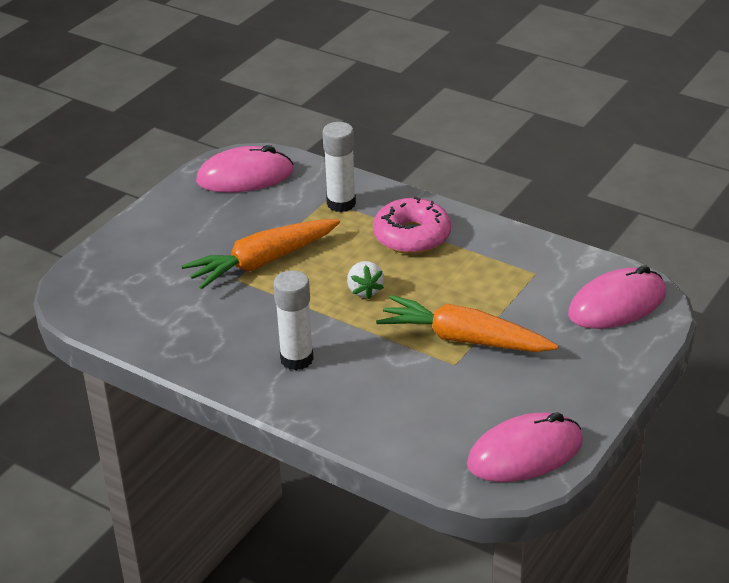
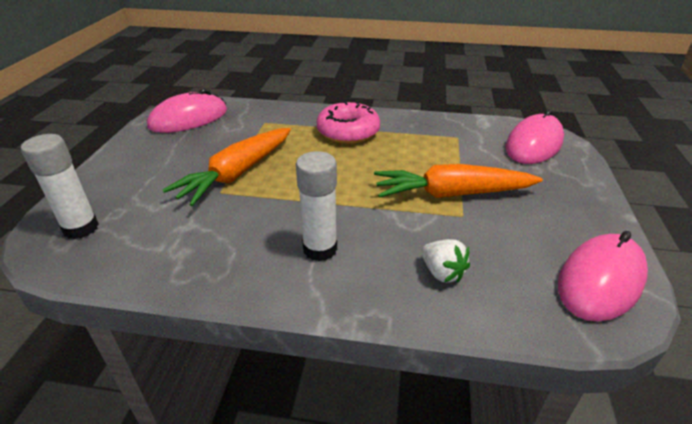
camera: 25 degrees left, 0 degrees up
(341, 203) = (278, 122): white glue stick -> white glue stick (81, 228)
(364, 290) = (340, 176): white strawberry -> white strawberry (442, 273)

